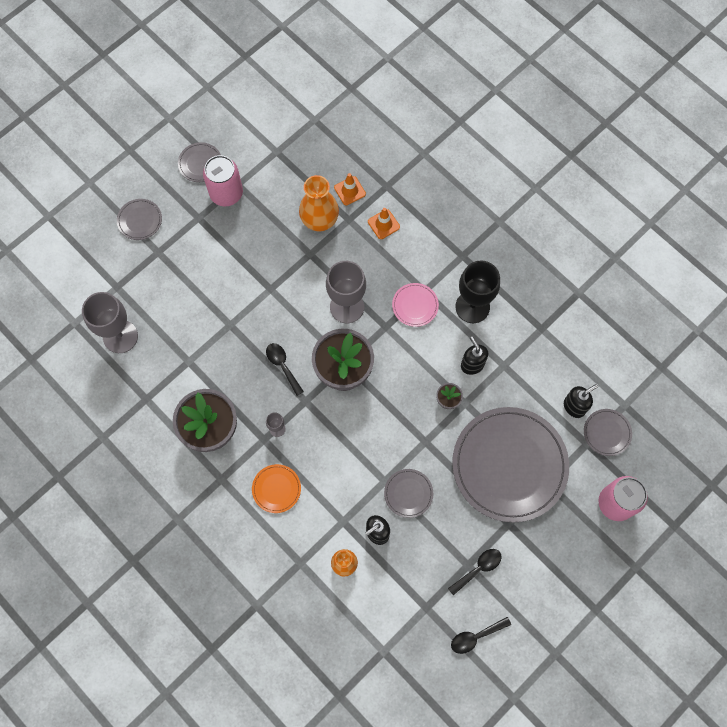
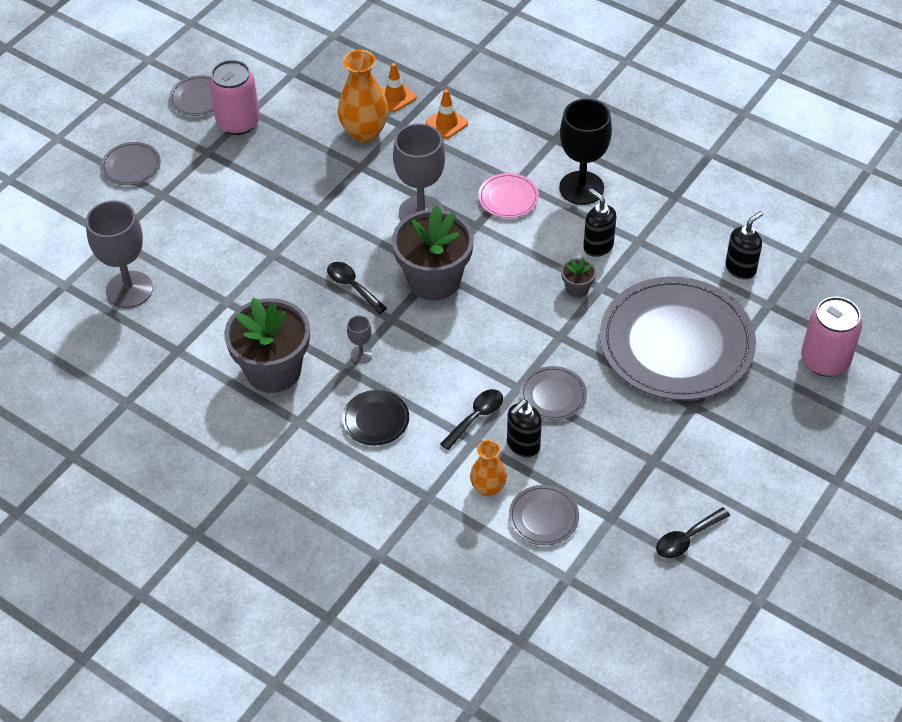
camera: 10 degrees left, 20 degrees down
(276, 489) = (375, 420): orange plate -> black plate
(478, 569) = (668, 462): black spoon -> black spoon (476, 417)
(607, 433) = (790, 289): grey plate -> grey plate (543, 517)

